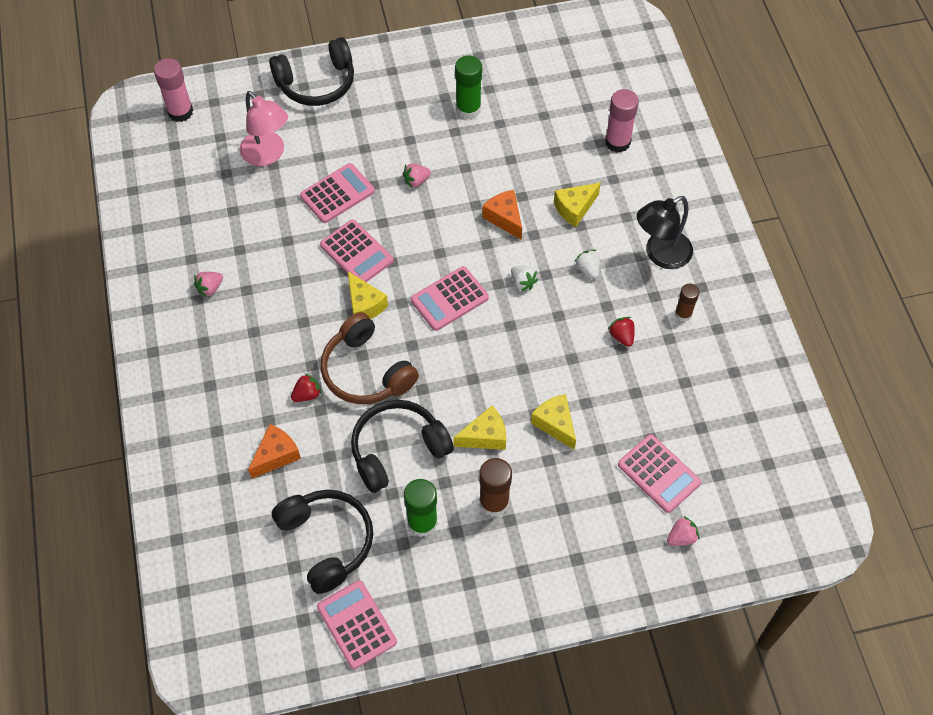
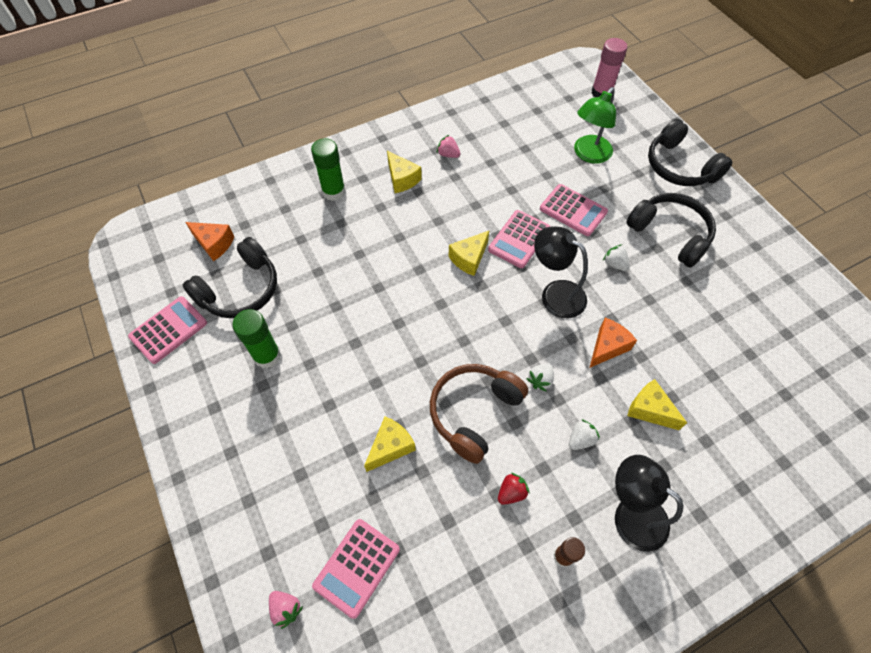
camera: 75 degrees right, 0 degrees up
(267, 155) = (588, 155): pink lamp -> green lamp
(276, 455) = (311, 236): orange cheese -> orange cheese (214, 244)
(307, 394) = (371, 241): red strawberry -> none
(366, 371) = (404, 276): brown headphones -> brown headphones (473, 412)
(397, 449) = (334, 319): black headphones -> black headphones (670, 234)
(416, 181) = (614, 264): pink strawberry -> white strawberry
(433, 241) = (555, 293): none -> black lamp
(449, 299) = (498, 322): pink calculator -> none
(468, 109) = (718, 285): green glue stick -> green glue stick (333, 191)
(485, 436) = (363, 386): yellow cheese -> yellow cheese (402, 179)
(494, 502) = (296, 410): brown glue stick -> none
(617, 142) = (757, 435): pink glue stick -> none

